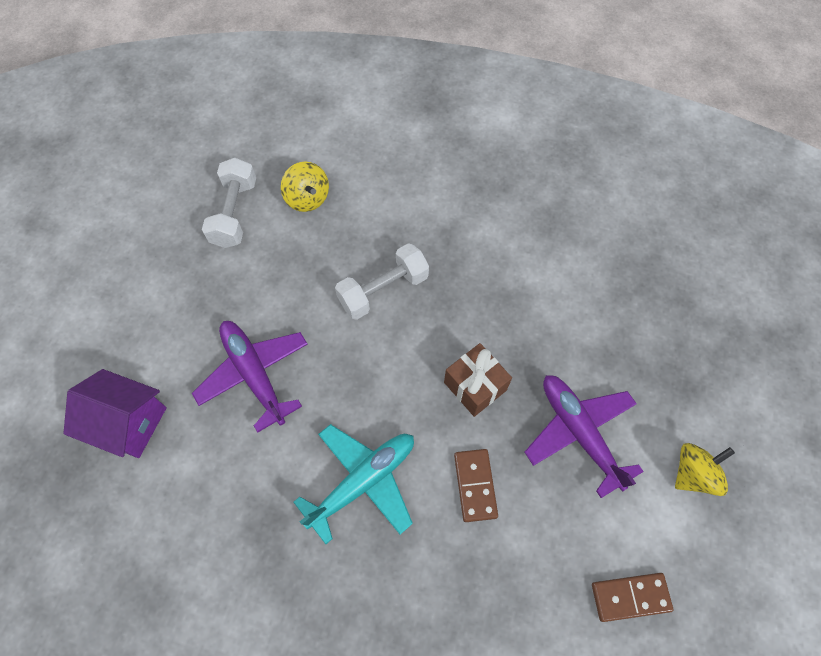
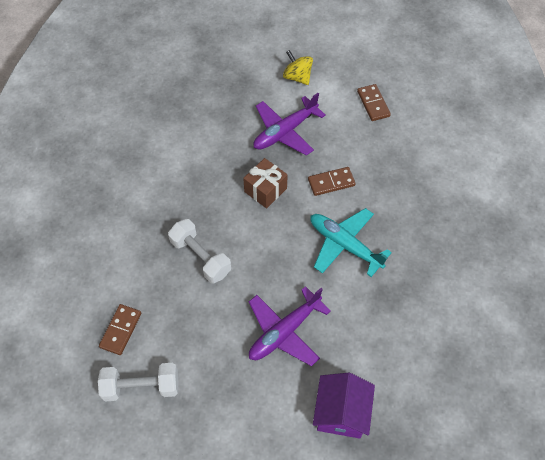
camera: 100 degrees left, 5 degrees down
(307, 198) = (120, 330): yellow spinning top -> brown domino

